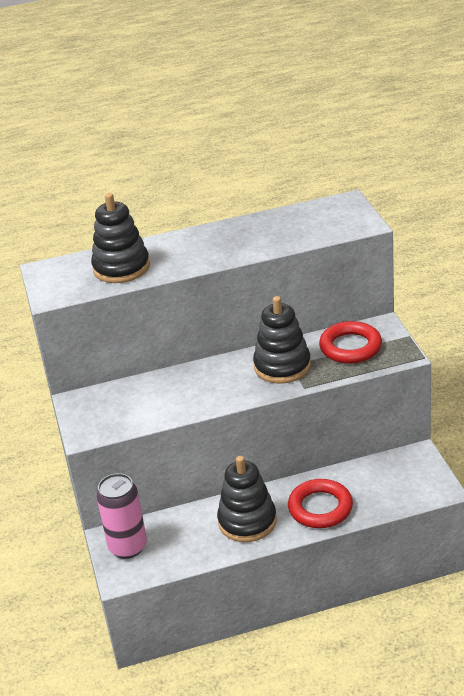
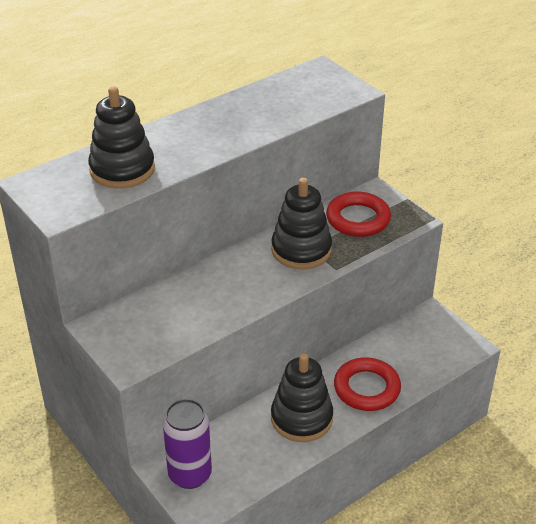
camera: 25 degrees left, 5 degrees up
(128, 547) = (190, 474): pink can -> purple can

